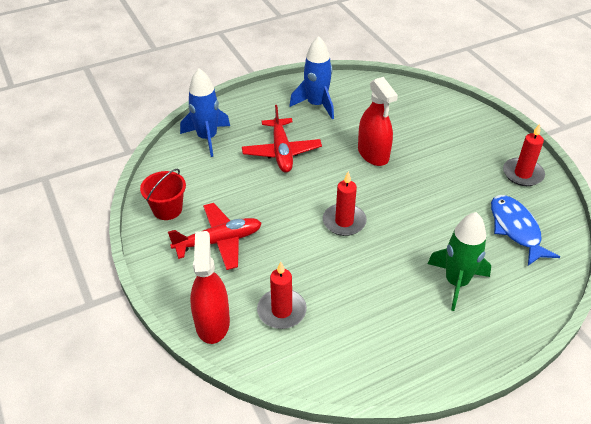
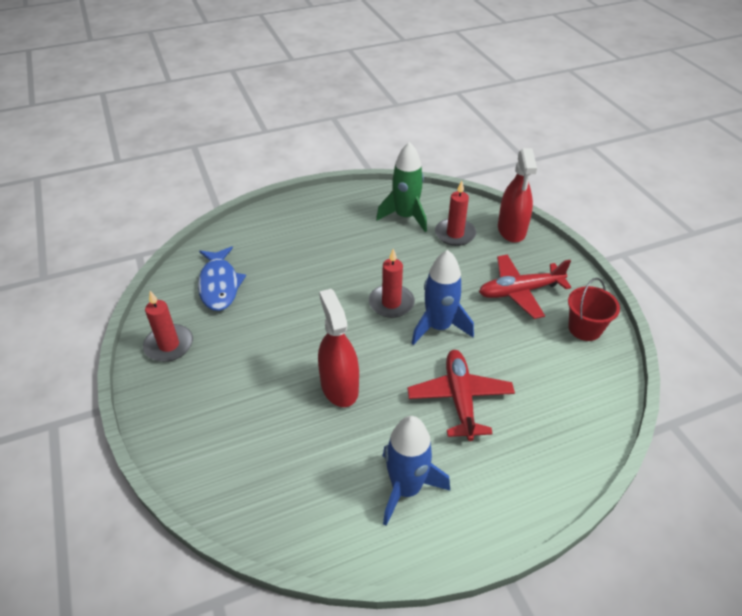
camera: 175 degrees left, 0 degrees up
(207, 138) = (566, 430): blue rocket -> blue rocket (438, 327)
(456, 282) = (301, 245): green rocket -> green rocket (405, 217)

